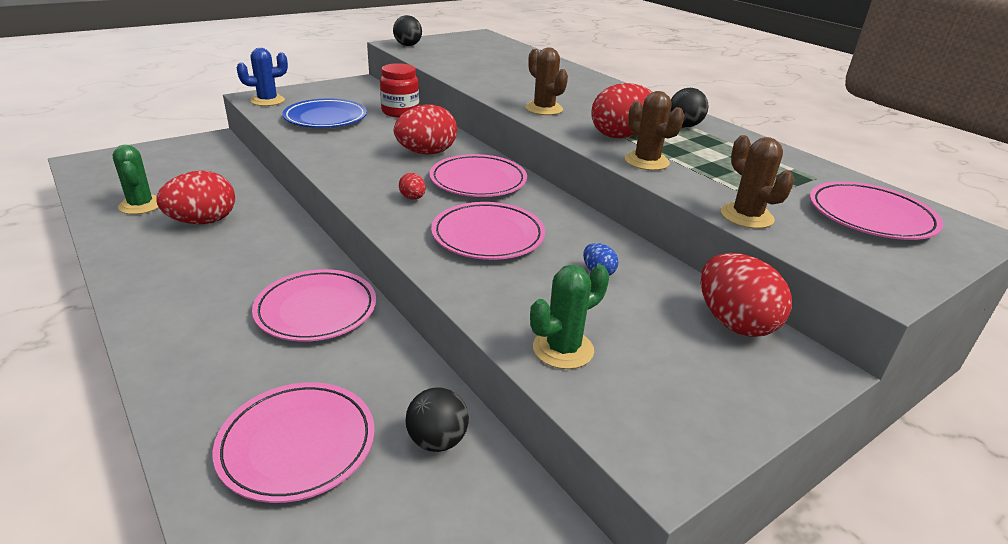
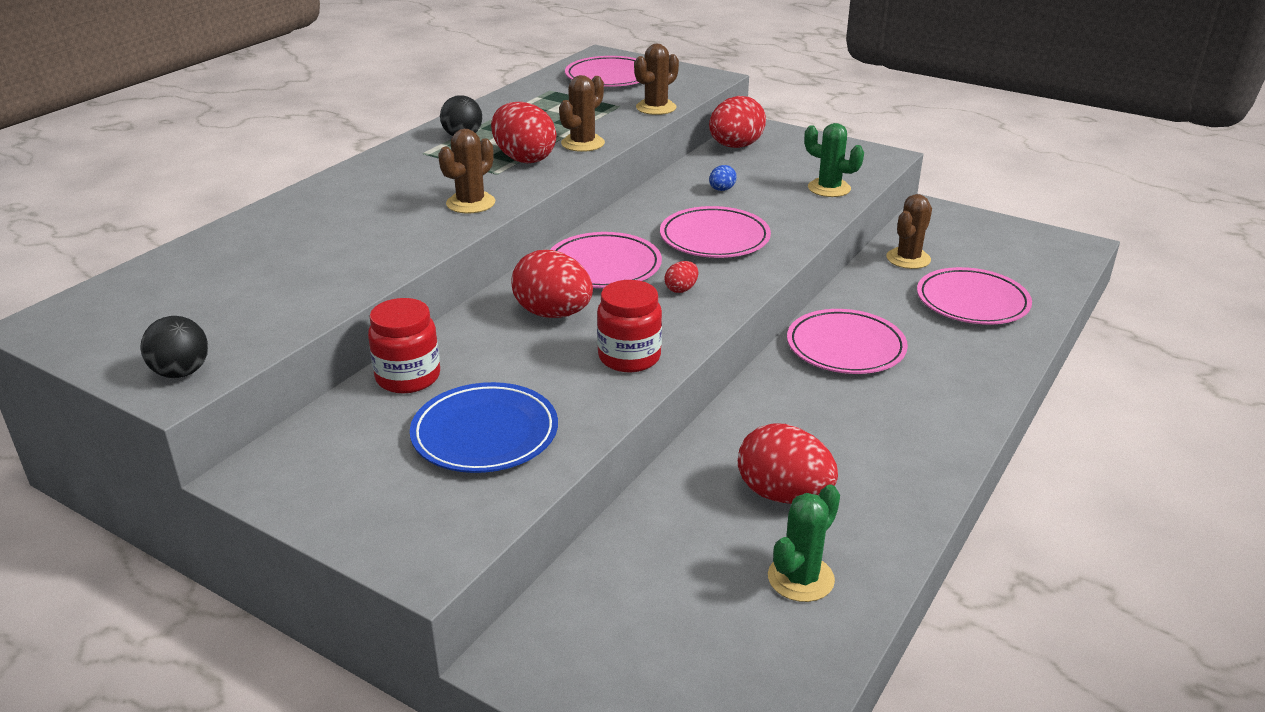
camera: 110 degrees left, 0 degrees up
(267, 101) = (439, 534): blue cactus -> none
(346, 161) = (629, 357): none -> red jar
(437, 441) = (908, 259): black ball -> brown cactus

